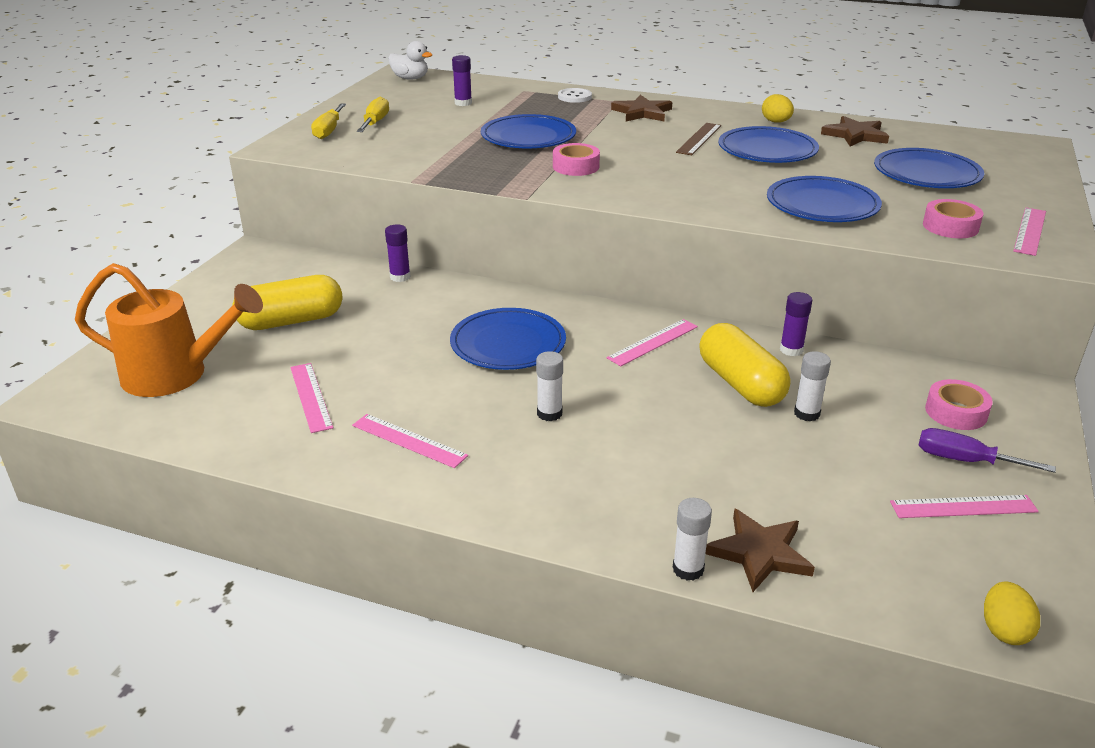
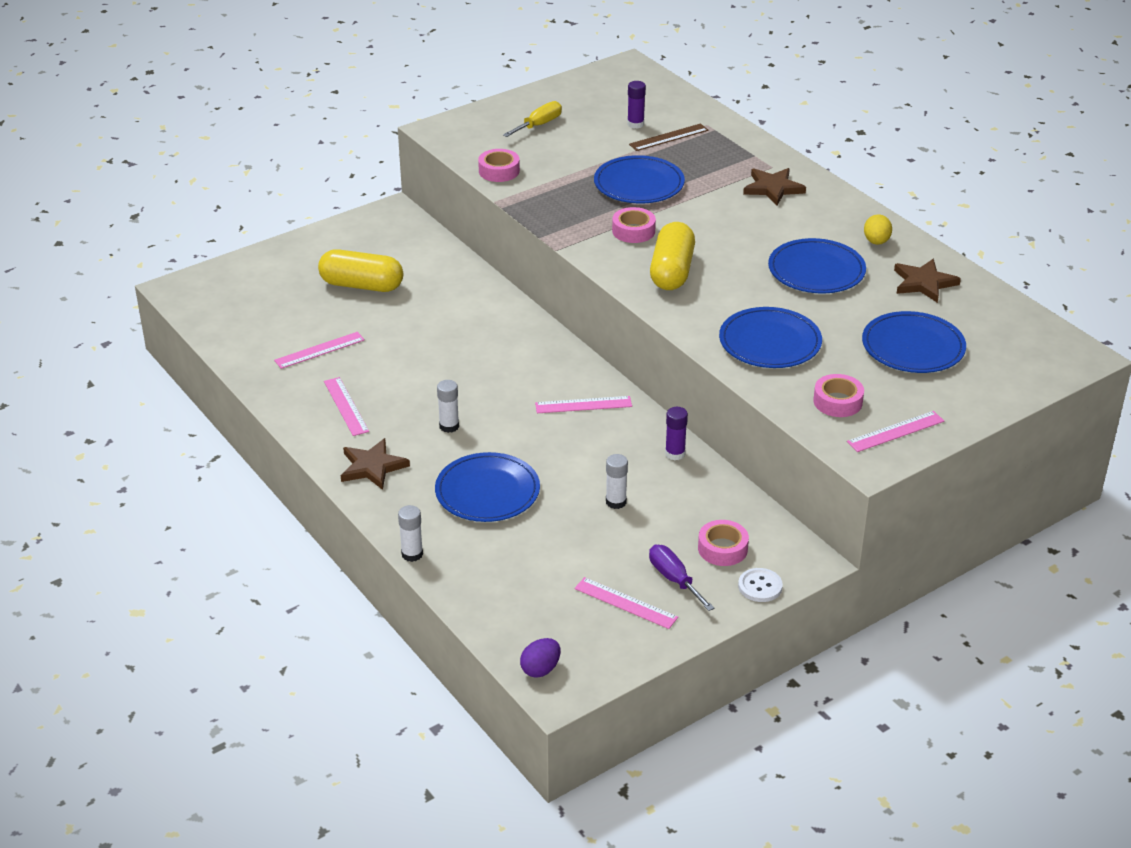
camera: 35 degrees right, 5 degrees up
(176, 375) = (257, 300): orange watering can -> none
(311, 397) = (319, 350): pink ruler -> pink ruler turned 45 degrees clockwise
(329, 131) = (494, 123): yellow screwdriver -> none
(383, 160) = (499, 171): none -> pink tape
(400, 277) = (471, 275): purple glue stick -> none
(410, 78) = (629, 76): white duck -> none
(508, 343) = (482, 363): blue plate -> blue plate (487, 491)
(574, 97) = (740, 148): white button -> white button (760, 586)
(699, 139) = (777, 237): brown ruler -> brown ruler (668, 137)
(740, 384) = (601, 462): yellow capsule -> yellow capsule (672, 271)
(759, 553) = (463, 566): brown star -> brown star (372, 467)
(1004, 630) = (540, 669): yellow egg -> purple egg

